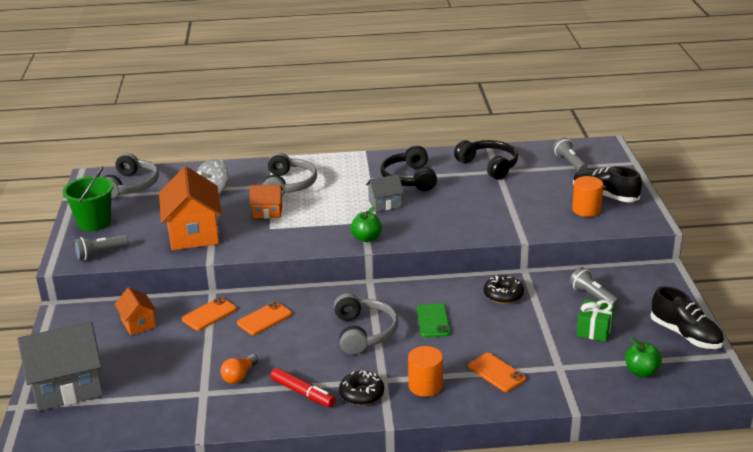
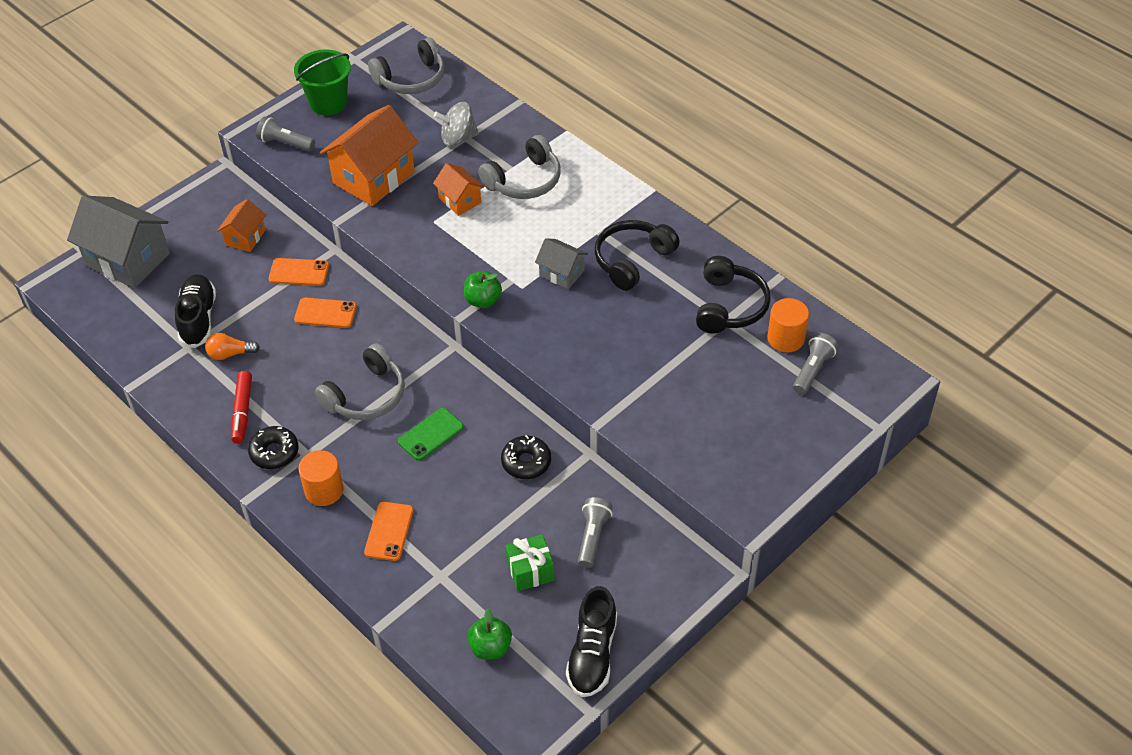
camera: 50 degrees right, 20 degrees up
(586, 210) = (717, 441): orange cylinder -> orange cylinder (785, 338)
(604, 196) = (766, 441): black shoe -> black shoe (198, 319)

